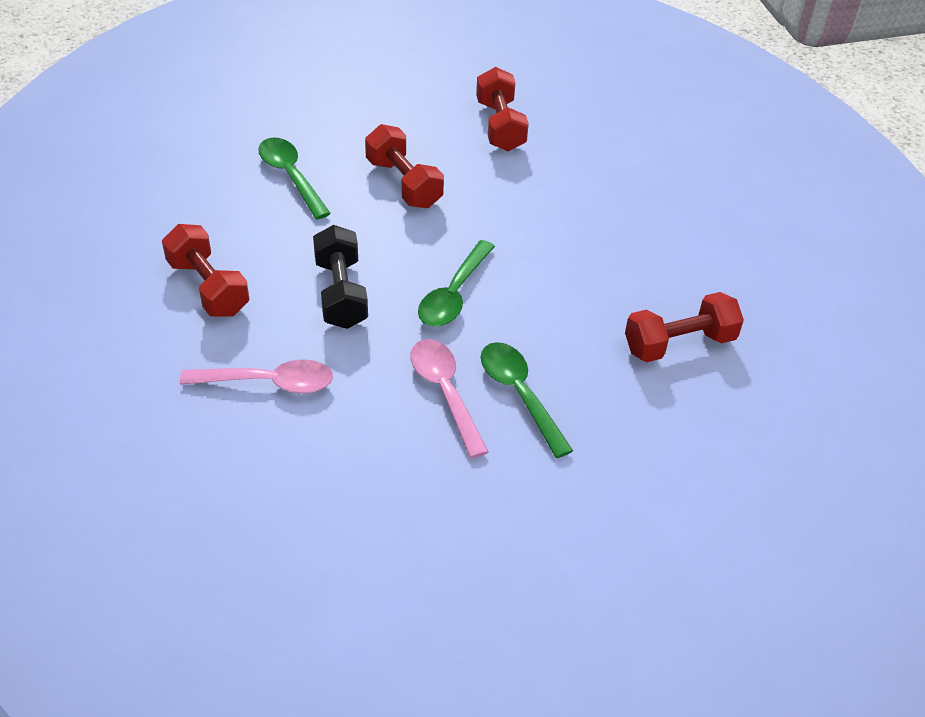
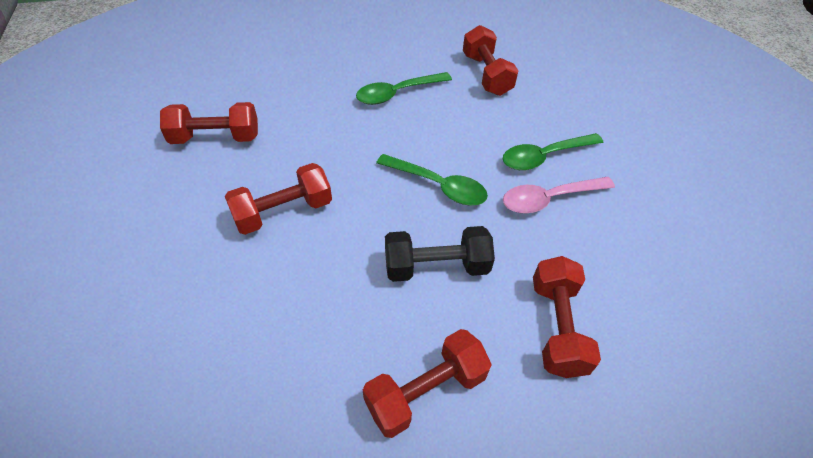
camera: 85 degrees left, 5 degrees up
(269, 383) = (557, 327): pink spoon -> red dumbbell
(290, 176) = (248, 311): green spoon -> green spoon (397, 93)

